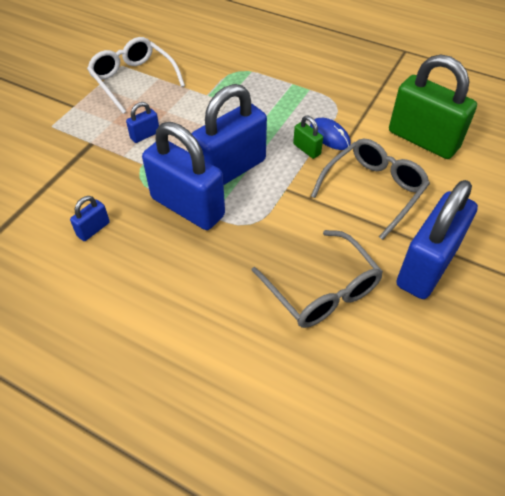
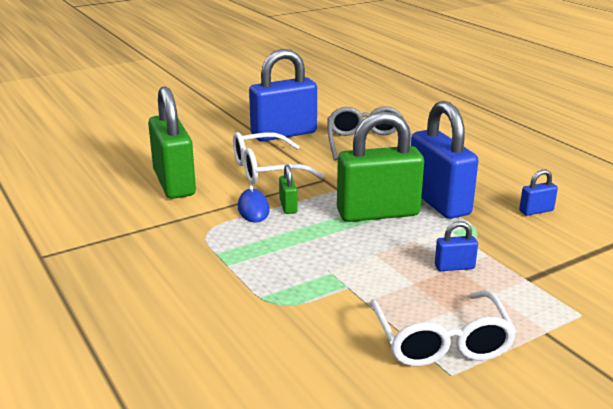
camera: 150 degrees left, 25 degrees down
(231, 170) = (378, 213): blue padlock -> green padlock
(373, 190) = (266, 169): grey glasses -> white glasses

